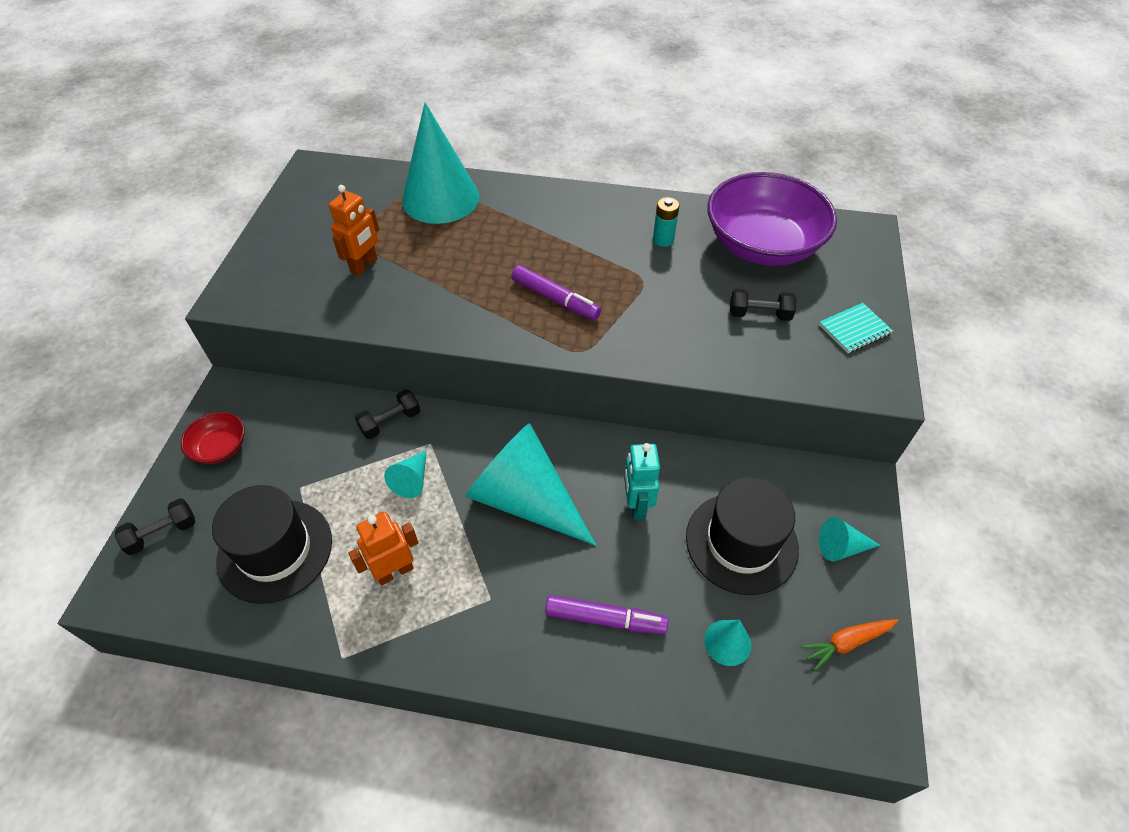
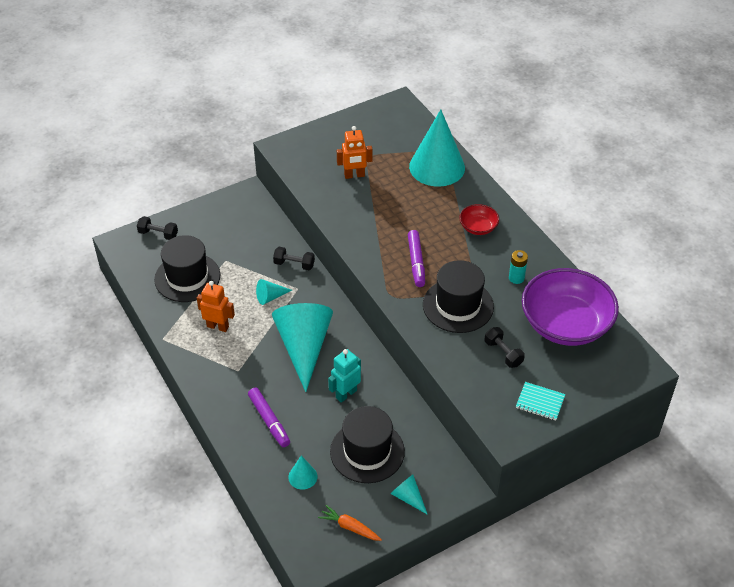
camera: 50 degrees right, 5 degrees down
(220, 448) = (216, 216): red bowl -> red bowl (478, 227)
(655, 306) = (458, 305): none -> black hat

